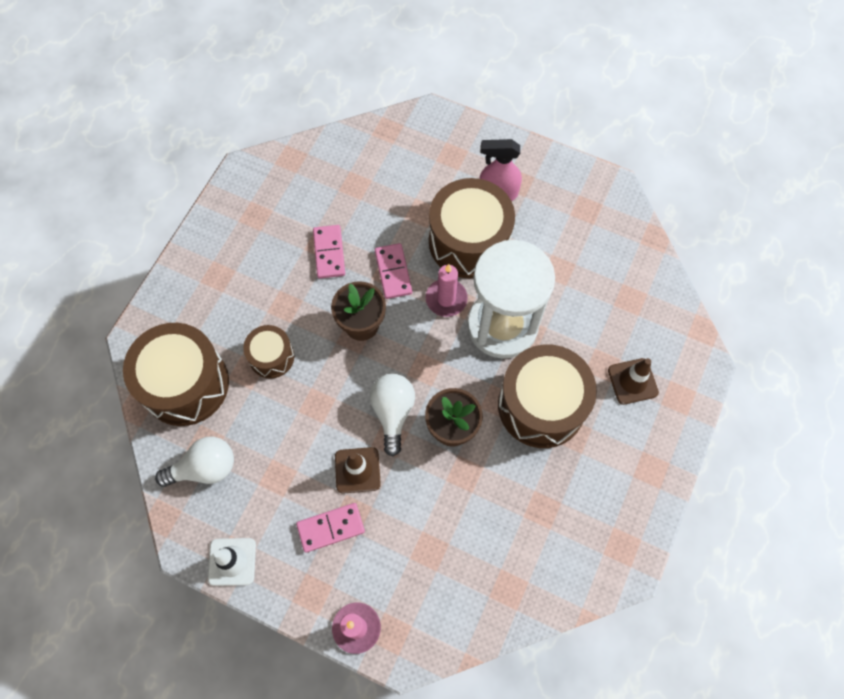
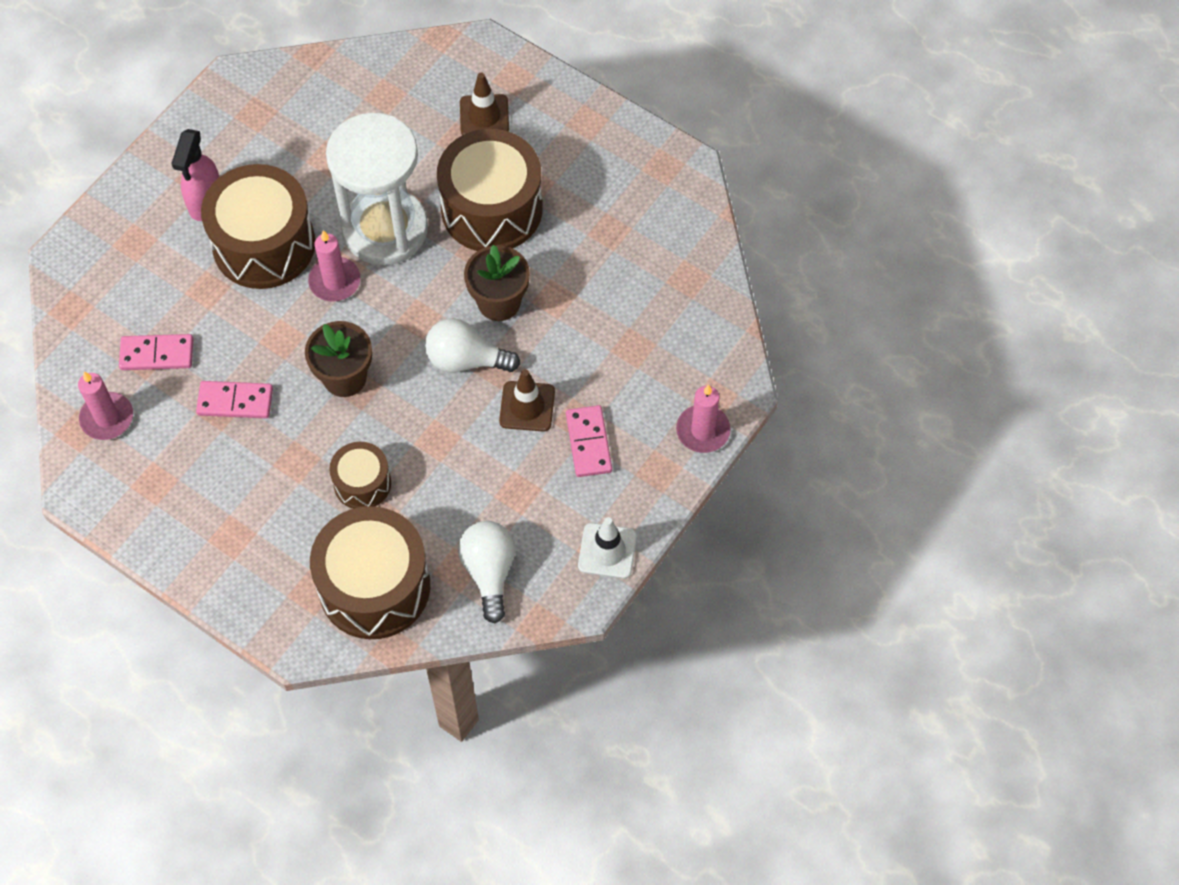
camera: 80 degrees left, 5 degrees down
(303, 173) = (107, 418): none -> pink candle
(393, 272) = (283, 333): pink domino -> pink domino (157, 354)

